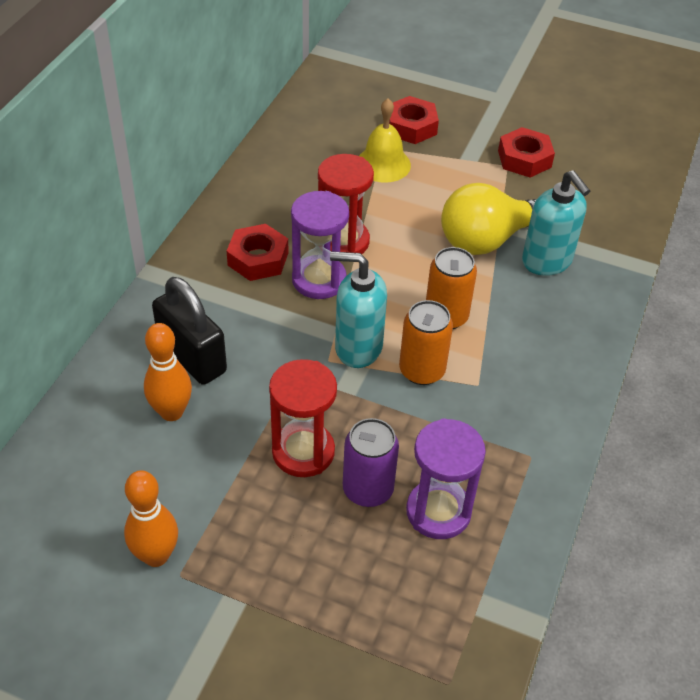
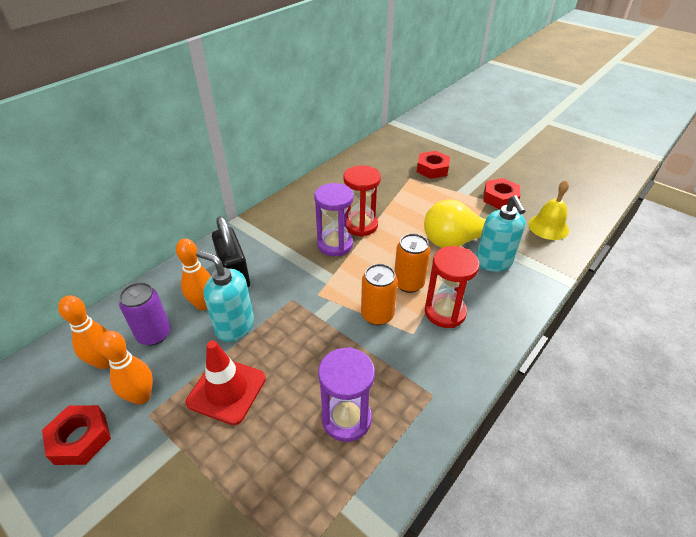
camera: 20 degrees right, 5 degrees down
(73, 525) = (104, 362): none -> orange bowling pin
(258, 259) = (303, 225): red nut -> red nut (80, 438)
(268, 517) = (227, 390): none -> red traffic cone
(303, 452) = (272, 350): red hourglass -> red hourglass (445, 312)
(358, 347) = (340, 290): turquoise soap dispenser -> turquoise soap dispenser (234, 326)
(368, 489) = (303, 388): purple can -> purple can (154, 334)
(383, 164) = (405, 186): yellow bell -> yellow bell (548, 227)

